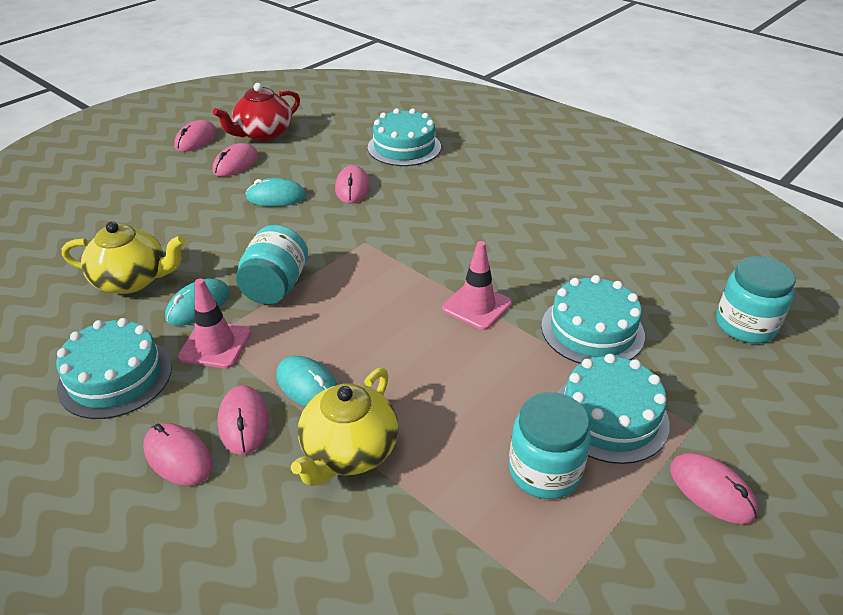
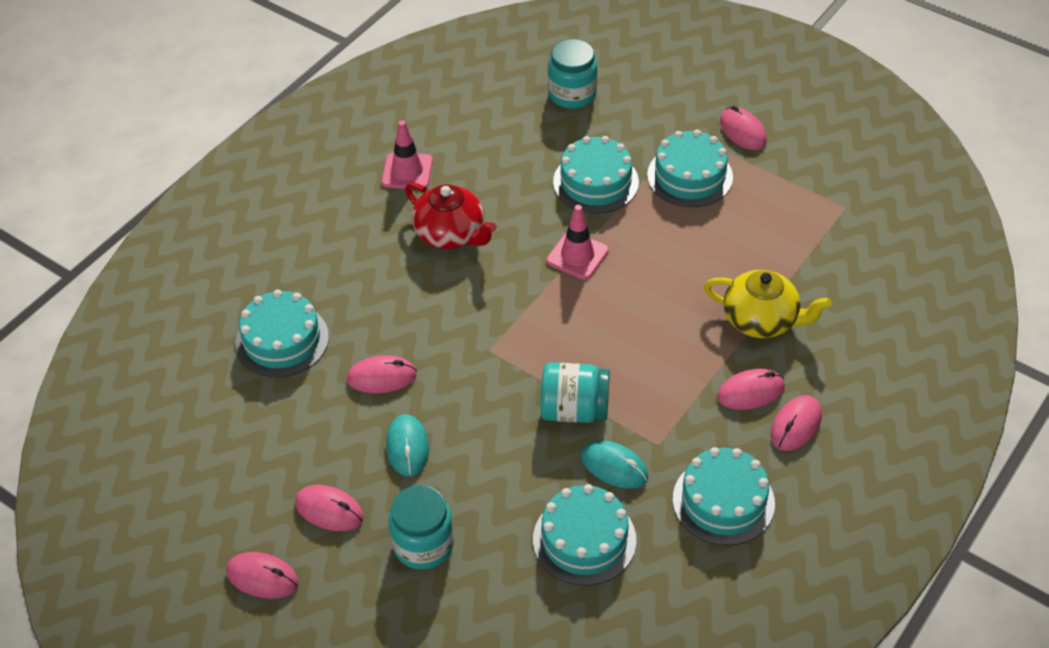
camera: 95 degrees left, 10 degrees up
(132, 280) = (584, 539): yellow teapot -> turquoise cake
(215, 345) = (666, 436): pink traffic cone -> pink traffic cone (407, 171)
(263, 134) = (245, 499): red teapot -> red teapot (451, 234)
(308, 386) = (701, 358): turquoise mouse -> none
(544, 471) = (749, 211): turquoise jar -> turquoise jar (423, 545)
(711, 490) = (742, 131): pink mouse -> pink mouse turned 75 degrees counterclockwise

